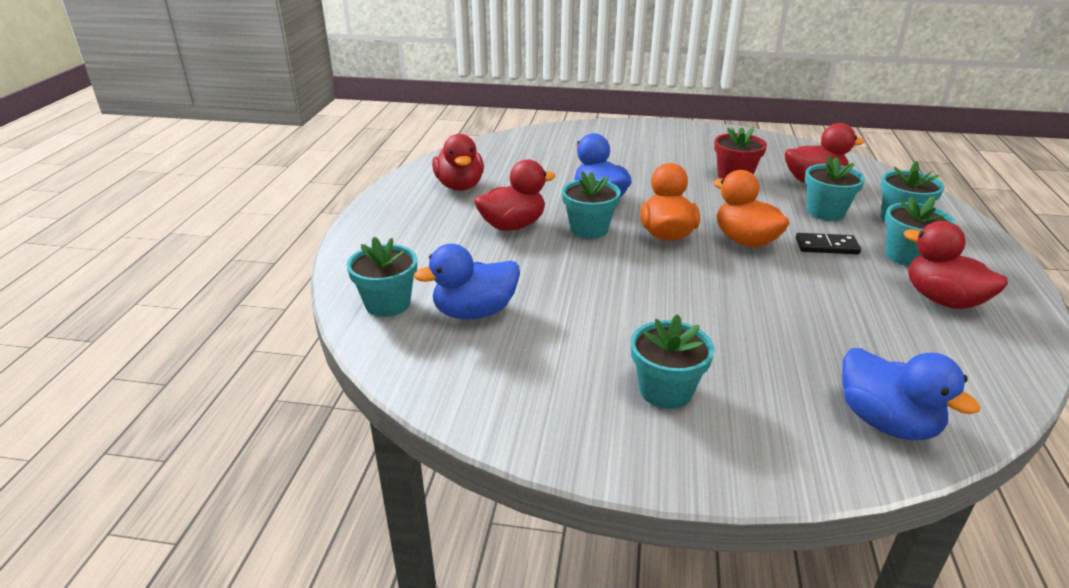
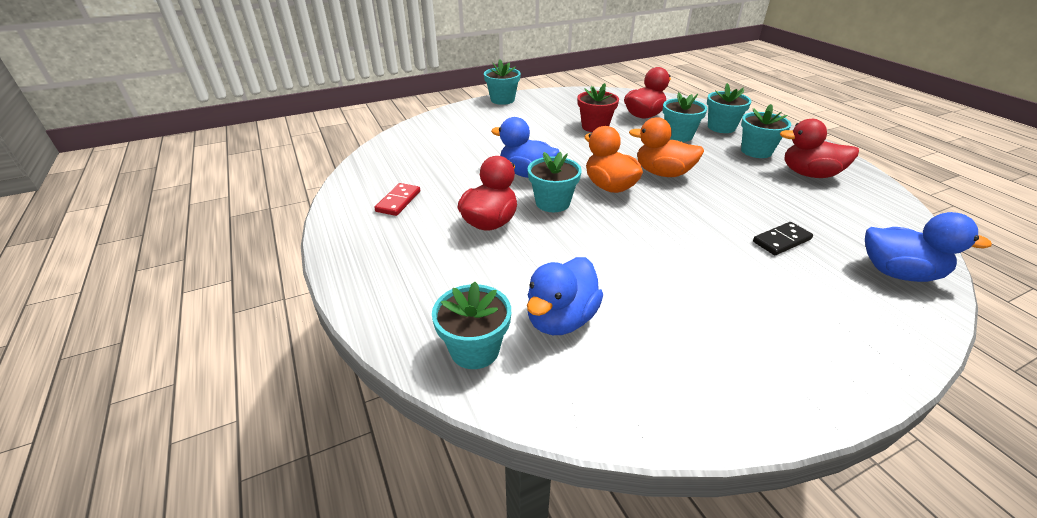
camera: 35 degrees left, 5 degrees up
(460, 186) = (398, 201): red duck -> red domino
(666, 391) = (772, 317): turquoise flower pot -> turquoise flower pot (502, 100)
(826, 246) = (710, 160): black domino -> black domino (781, 240)

